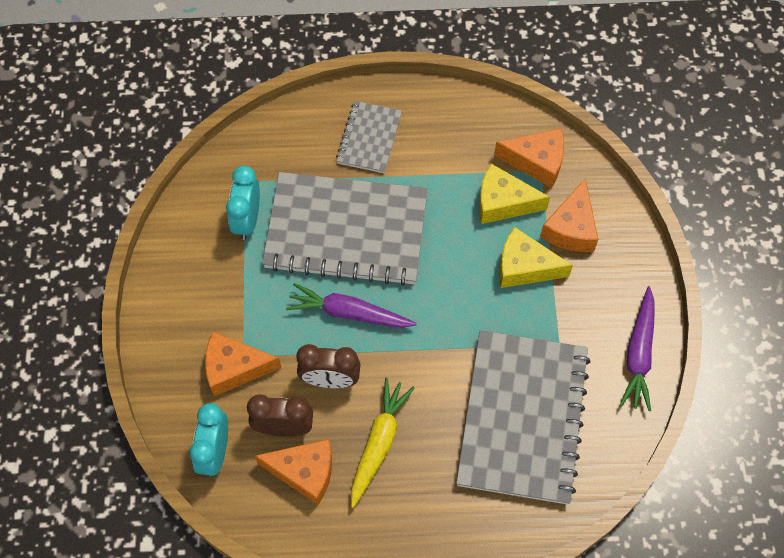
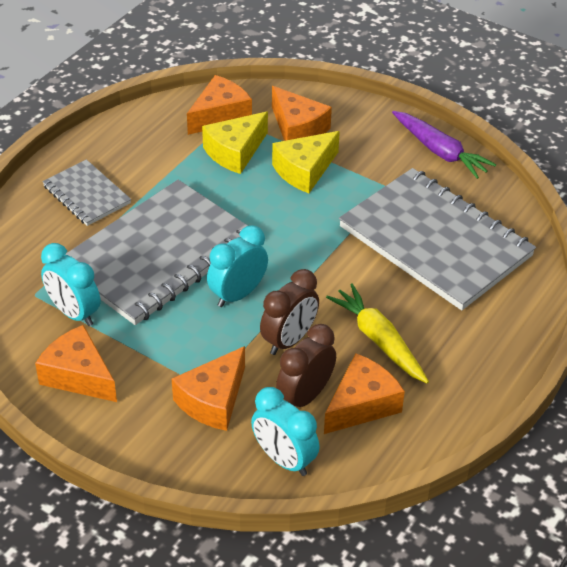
camera: 55 degrees left, 20 degrees down
(193, 266) = (78, 375): none -> orange cheese
(349, 313) = (237, 294): purple carrot -> turquoise clock

